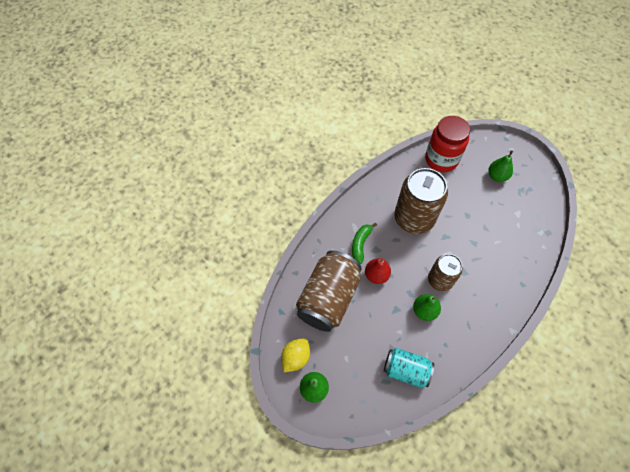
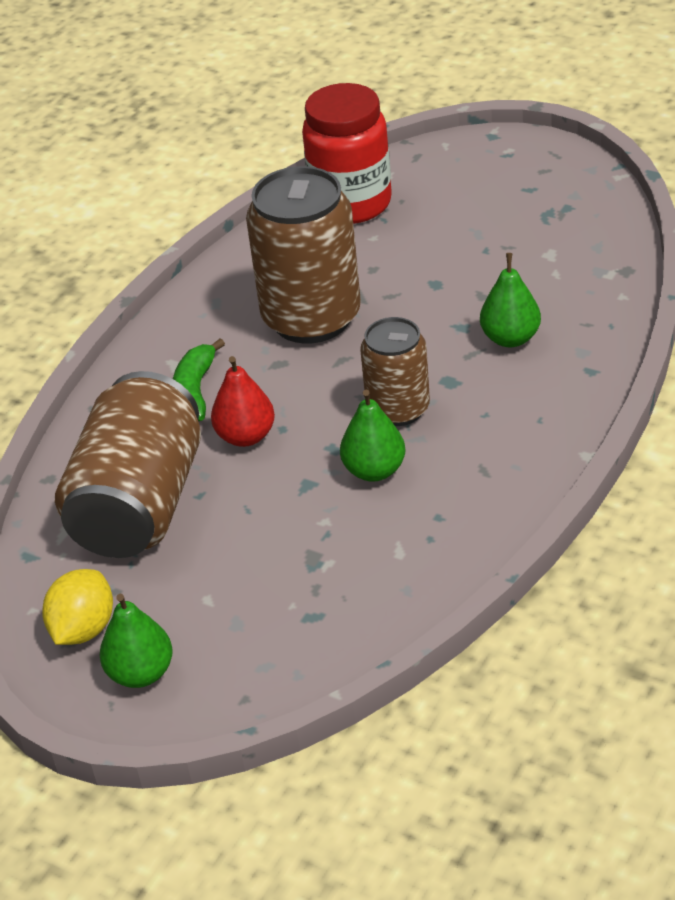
camera: 10 degrees left, 20 degrees down
(406, 370) = (355, 584): turquoise can -> none
(497, 176) = (486, 203): green pear -> green pear (510, 338)

